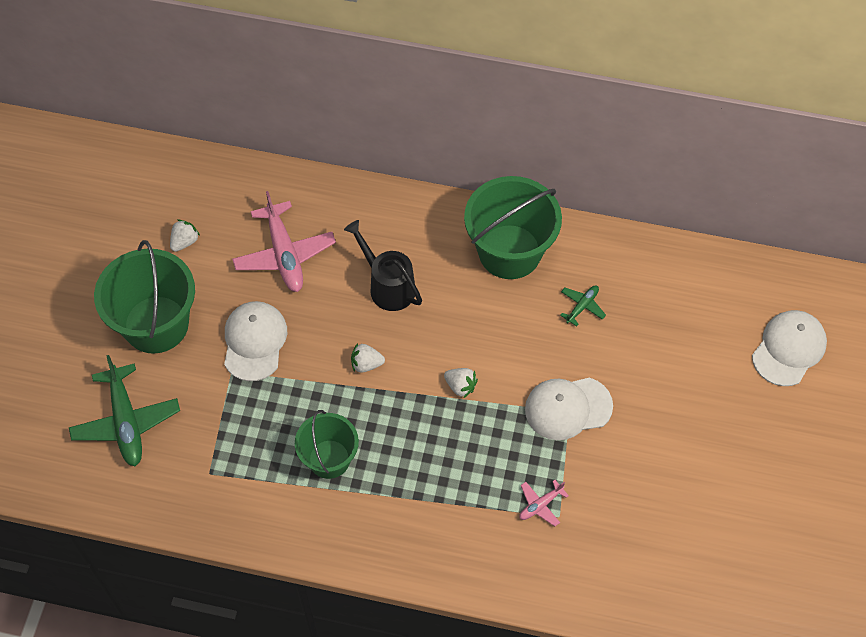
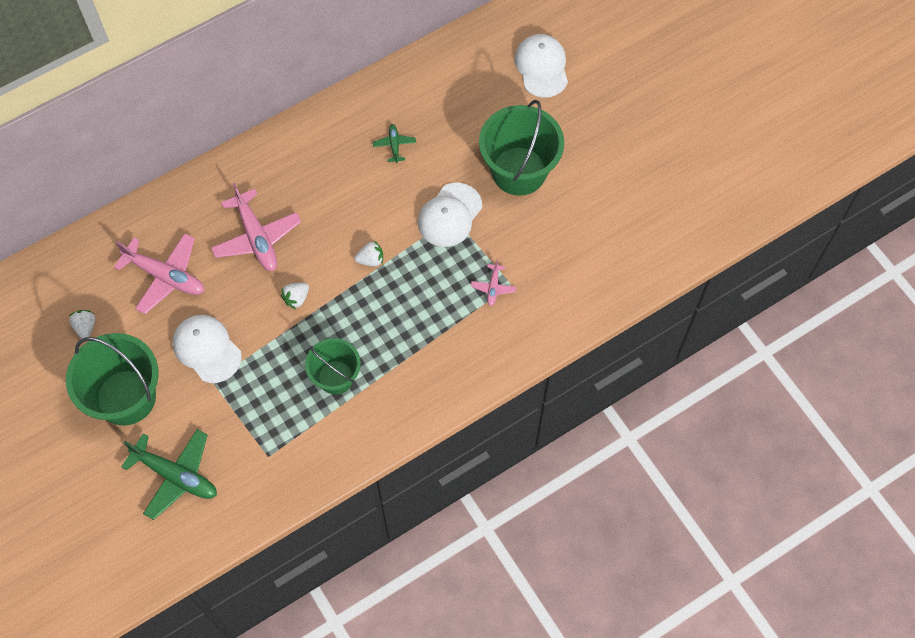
camera: 45 degrees left, 5 degrees up
(387, 285) = (256, 237): black watering can -> pink plane
(509, 252) = (313, 149): green bucket -> green bucket (519, 171)

